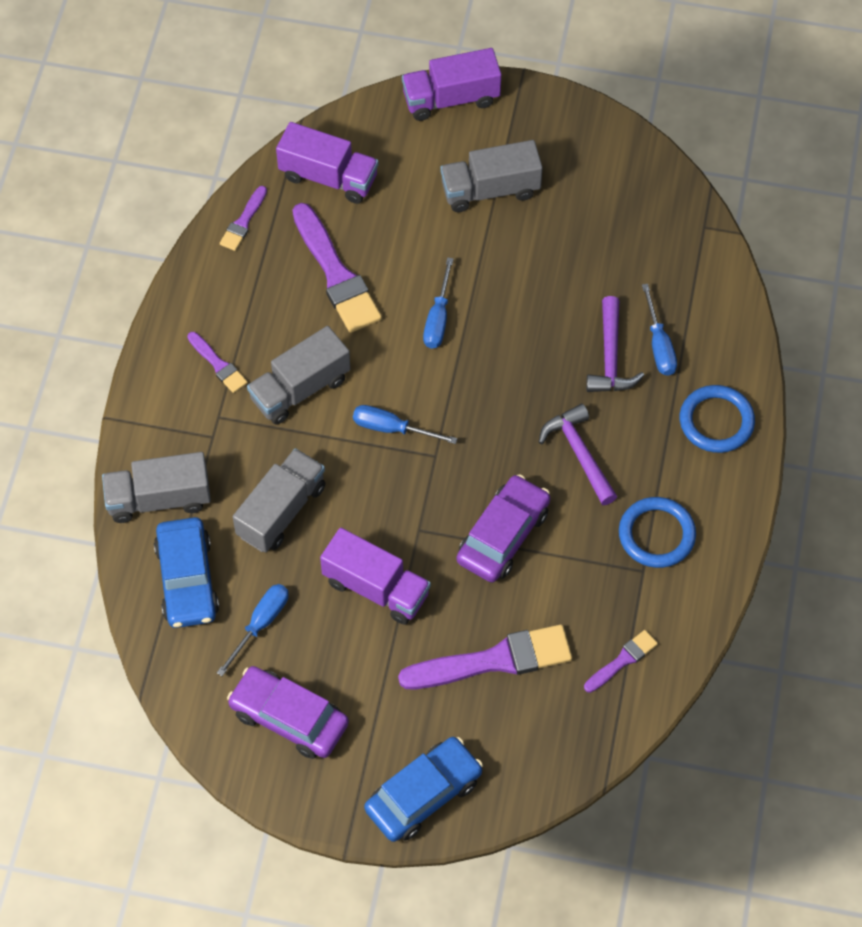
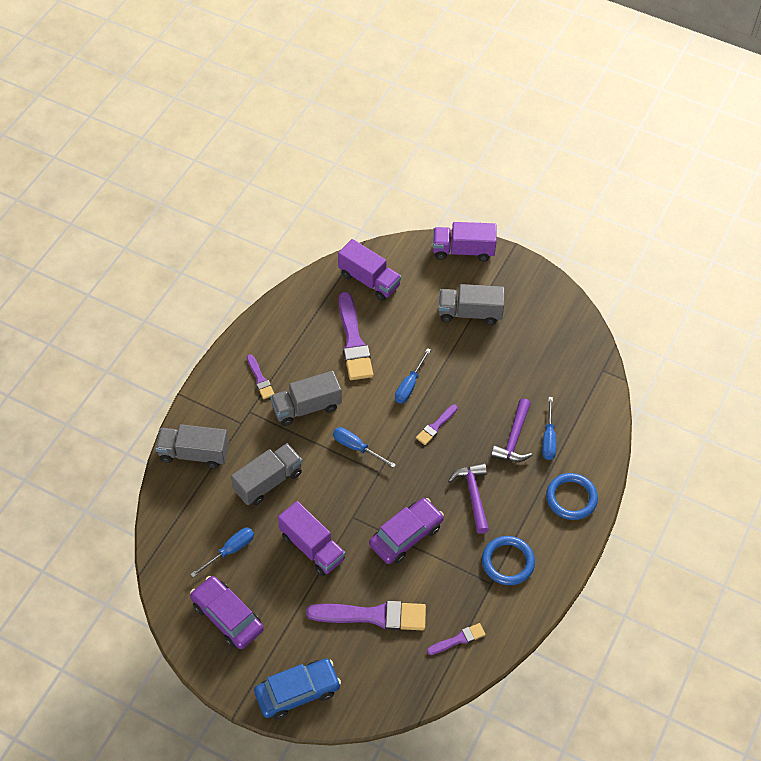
camera: 15 degrees right, 5 degrees down
(187, 580) = (193, 509): blue car -> none
(243, 222) = (306, 294): purple brush -> purple brush (436, 426)

